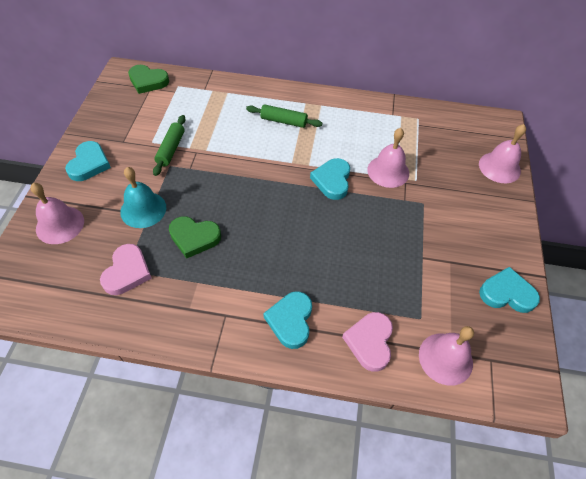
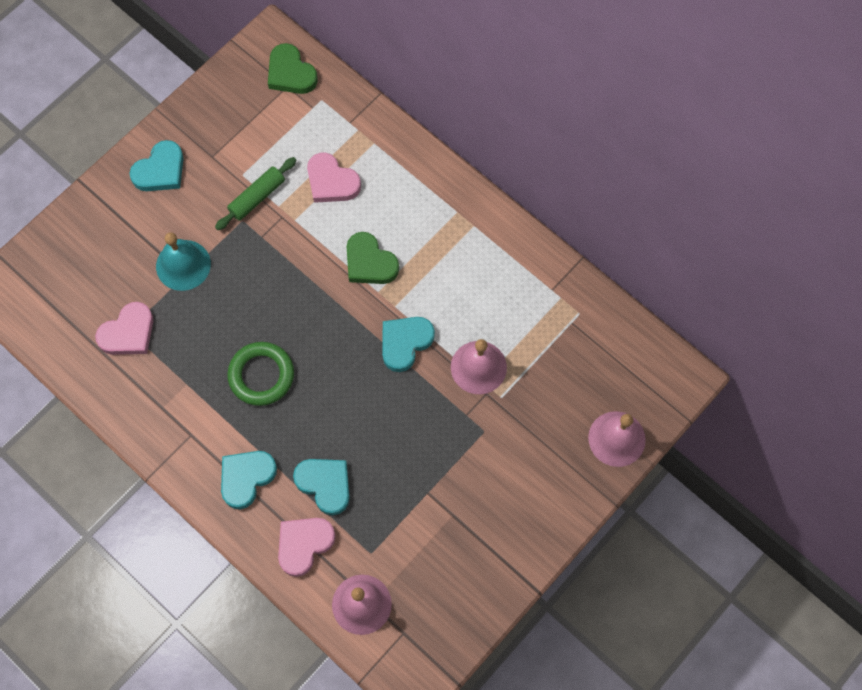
camera: 35 degrees right, 15 degrees up
(60, 224) = (94, 237): pink bell -> none
(194, 237) = (213, 330): green heart -> green heart (369, 262)
(215, 121) = (331, 182): none -> pink heart
(250, 247) = (261, 375): none -> green ring
(283, 121) = (410, 226): green rolling pin -> none
(507, 293) = (480, 583): turquoise heart -> turquoise heart (325, 484)

